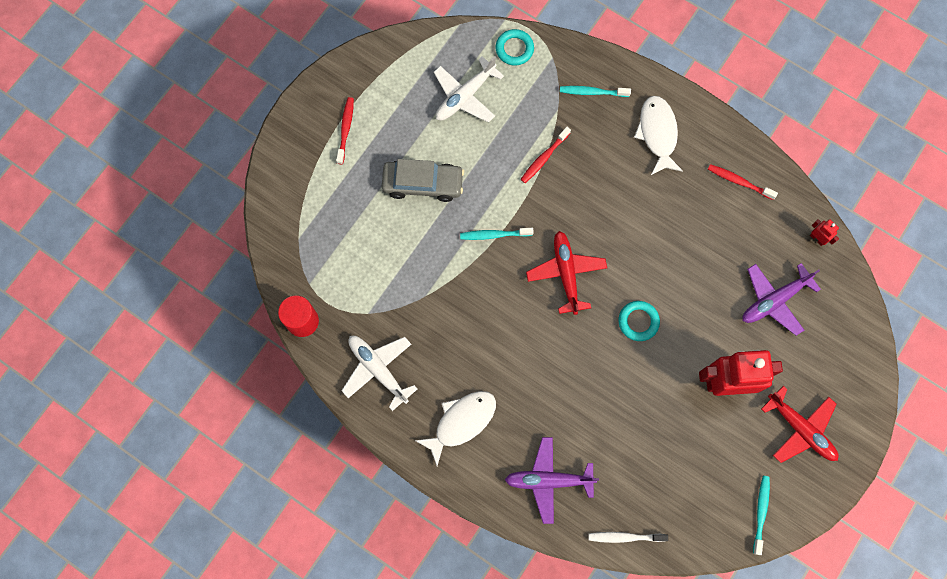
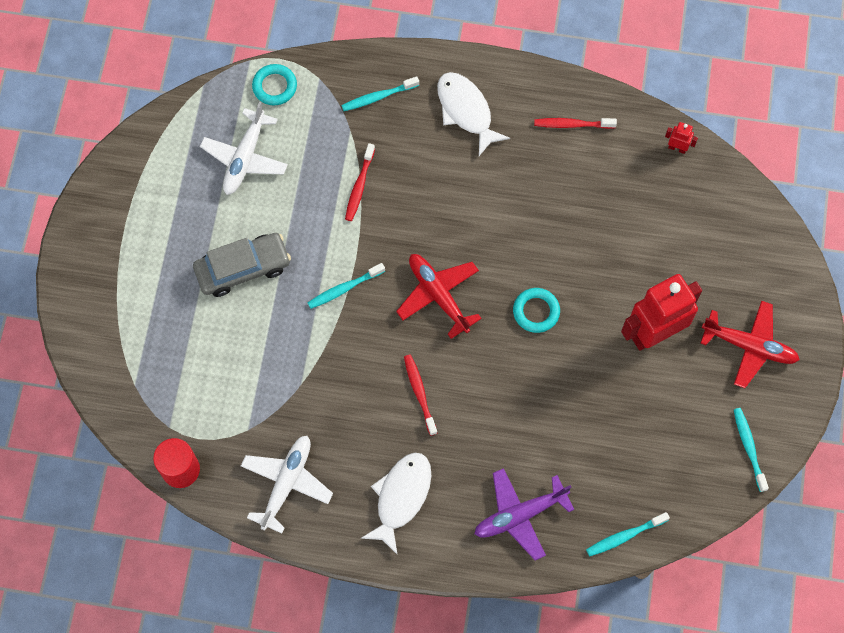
camera: 25 degrees left, 5 degrees down
(345, 129) = (132, 247): red toothbrush -> red toothbrush (419, 393)
(378, 369) = (286, 483): white plane -> white plane turned 90 degrees clockwise
(625, 537) = (625, 536): white toothbrush -> turquoise toothbrush
(774, 300) = (663, 229): purple plane -> none

